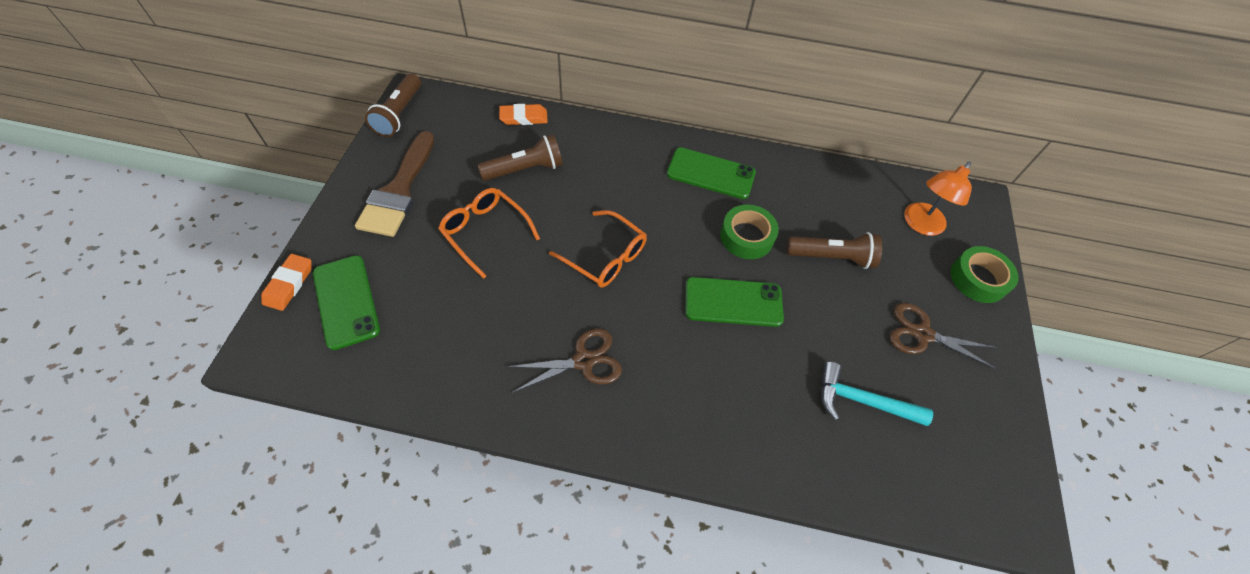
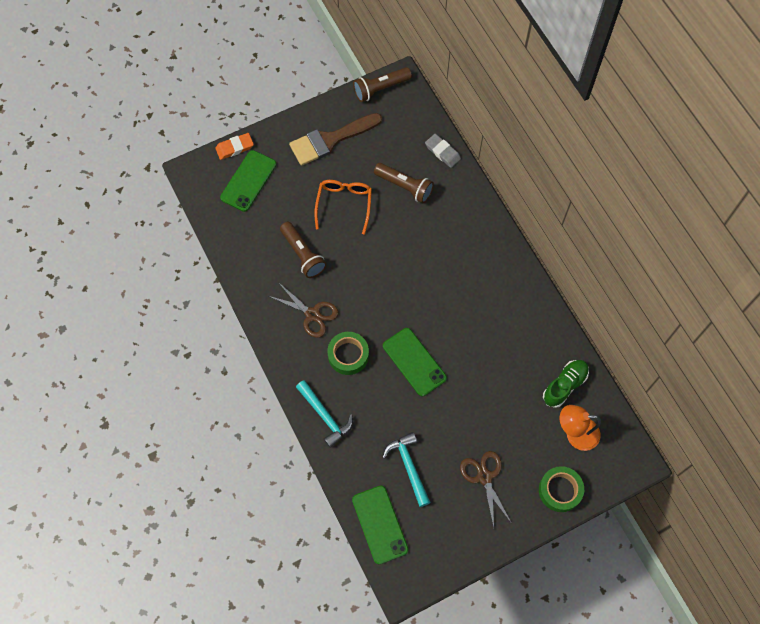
camera: 55 degrees right, 10 degrees up
(524, 117) = (442, 152): orange eraser -> grey eraser
(606, 257) = (384, 276): orange glasses -> none
(711, 173) = (500, 286): green phone -> green phone (380, 524)
(729, 447) = (325, 416): none -> turquoise hammer
(746, 237) = (468, 339): green tape -> green tape (348, 355)
(831, 257) = (497, 396): brown flashlight -> brown flashlight (303, 254)
(860, 198) = (564, 385): none -> green shoe

